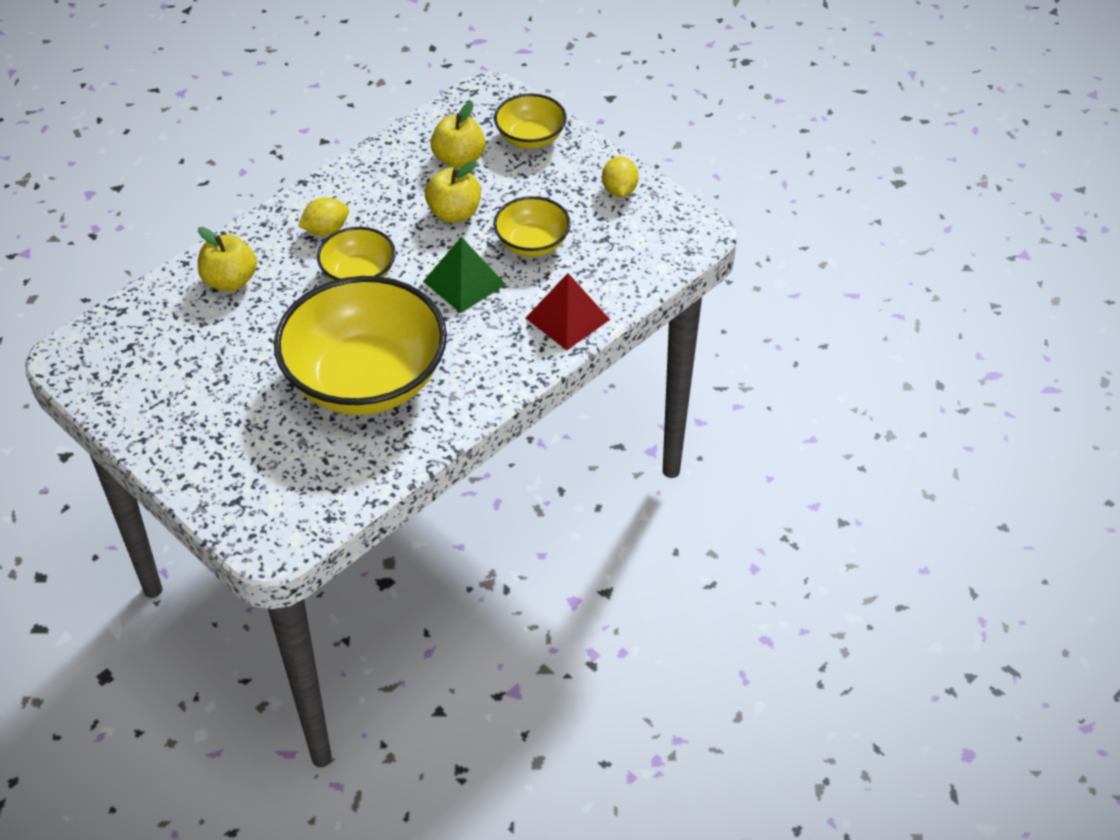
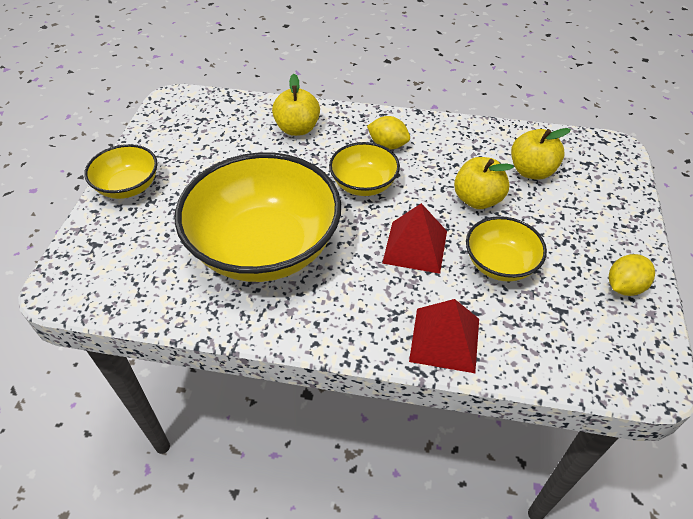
camera: 55 degrees right, 0 degrees up
(464, 282) = (415, 247): green pyramid -> red pyramid
(530, 138) = (603, 197): yellow bowl -> yellow bowl (128, 187)

